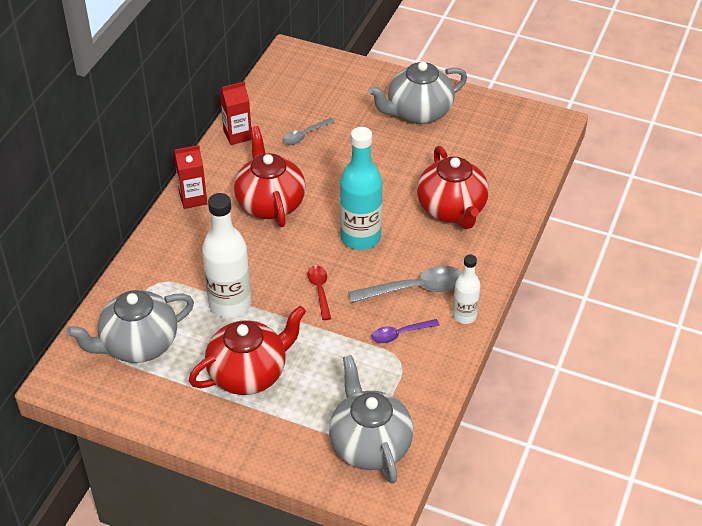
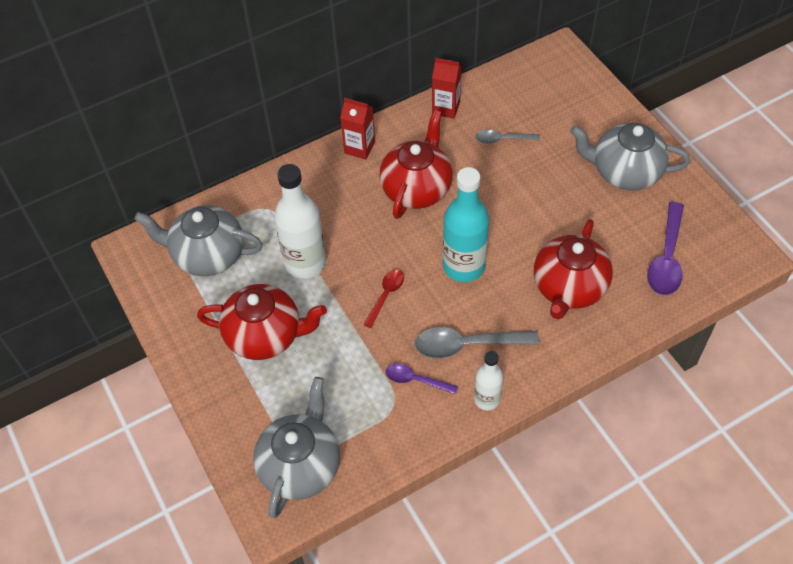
camera: 40 degrees right, 10 degrees up
(415, 289) = (467, 345): grey spoon -> grey spoon turned 150 degrees clockwise
(501, 154) = (666, 258): none -> purple spoon

